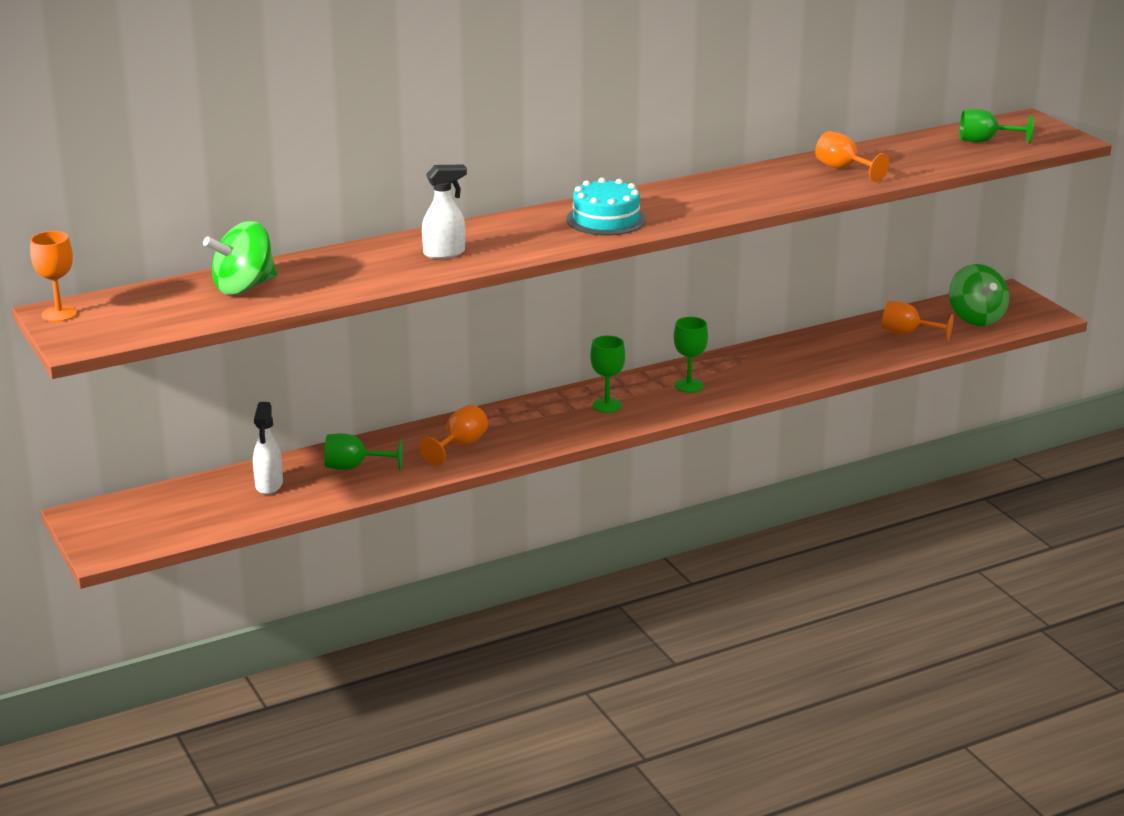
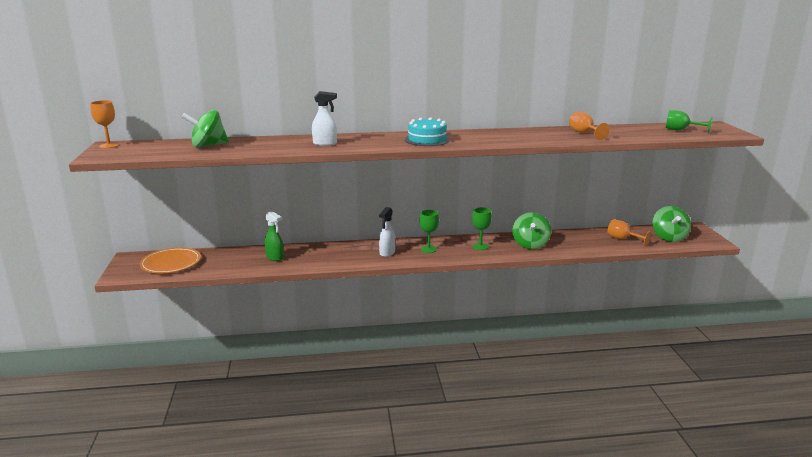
camera: 20 degrees right, 5 degrees down
(173, 511) = (171, 263): none -> orange plate
(269, 485) = (227, 259): white spray bottle -> white spray bottle (387, 253)
(354, 467) = (275, 257): green goblet -> green spray bottle
(460, 445) = (336, 256): orange goblet -> none
(768, 368) = (530, 244): none -> green spinning top

